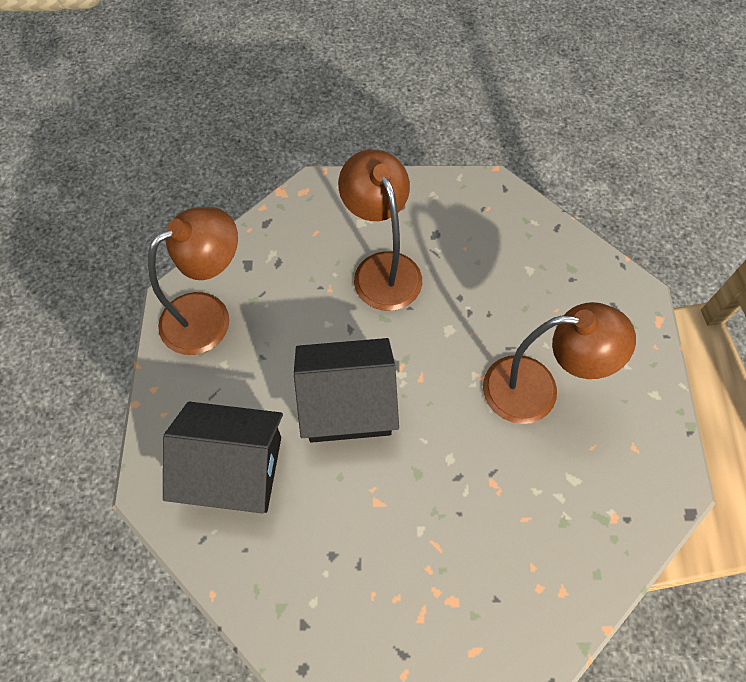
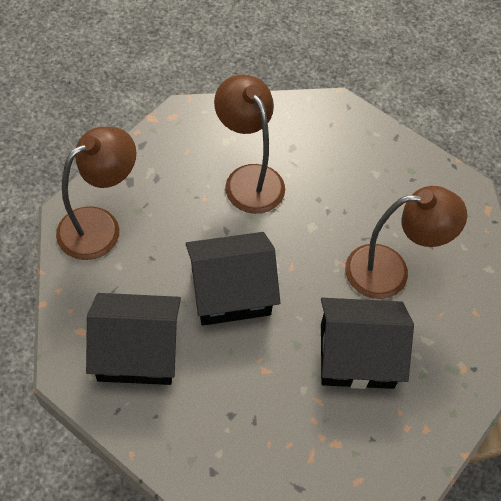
camera: 10 degrees left, 5 degrees down
(487, 492) = (356, 355): none -> black house

